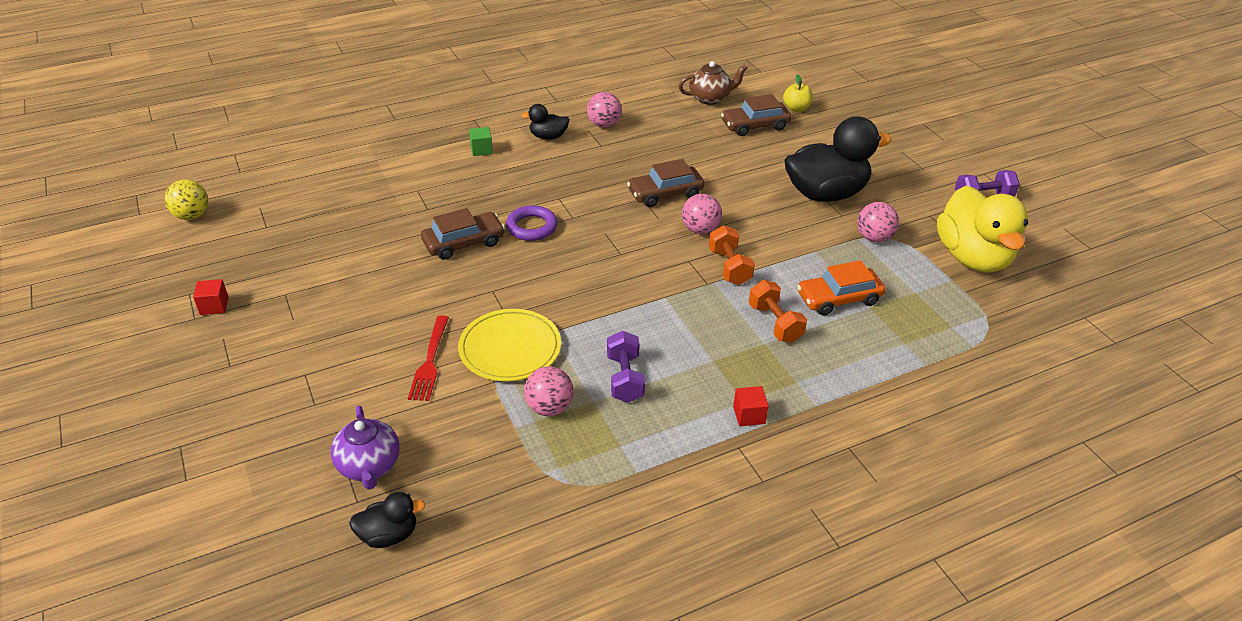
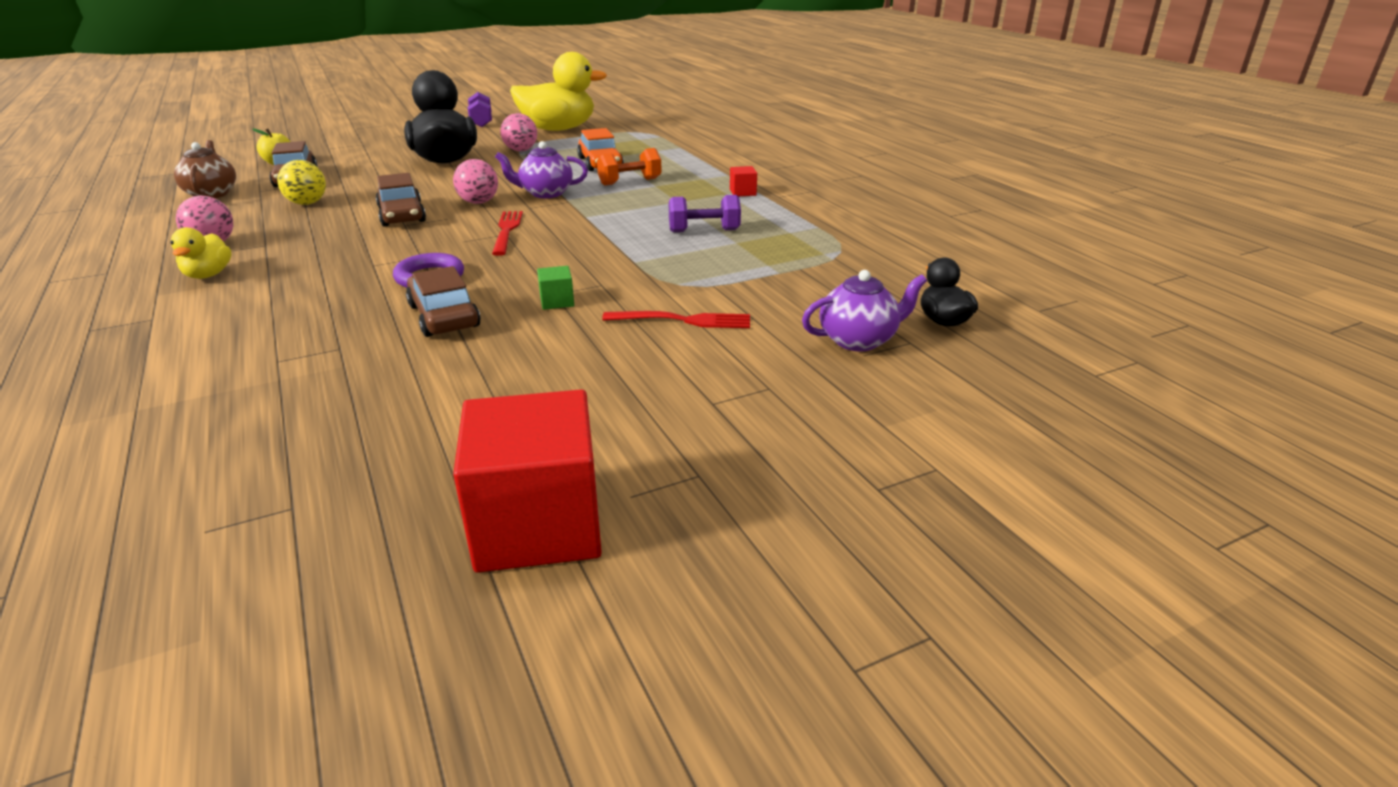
camera: 90 degrees left, 10 degrees down
(192, 215) = (166, 639): yellow ball -> yellow ball (307, 203)
(214, 306) = (538, 525): red cube -> red cube, size x2.48
(481, 150) = (198, 318): green cube -> green cube (557, 301)
(510, 348) = (660, 279): yellow plate -> none
(548, 137) = (208, 275): black duck -> yellow duck
(549, 407) = (748, 259): pink ball -> none
(627, 253) = (507, 231): none -> red fork
(729, 267) = (545, 193): orange dumbbell -> purple teapot

